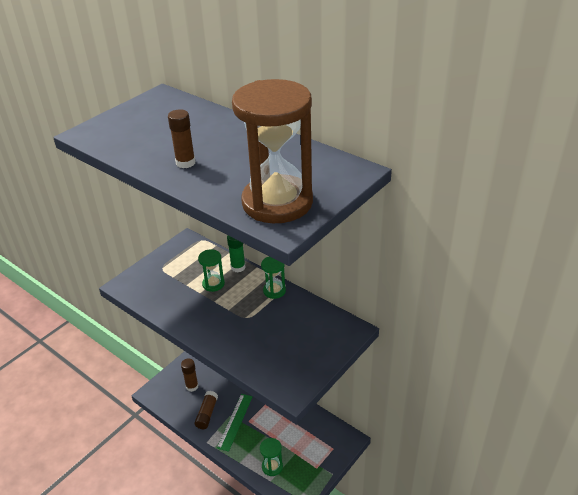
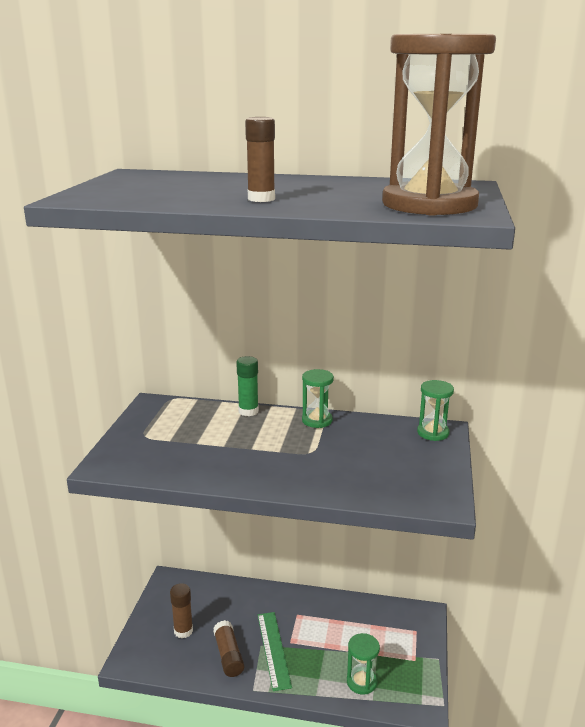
camera: 30 degrees left, 15 degrees down
(213, 284) = (233, 433): green hourglass -> green hourglass (433, 433)

